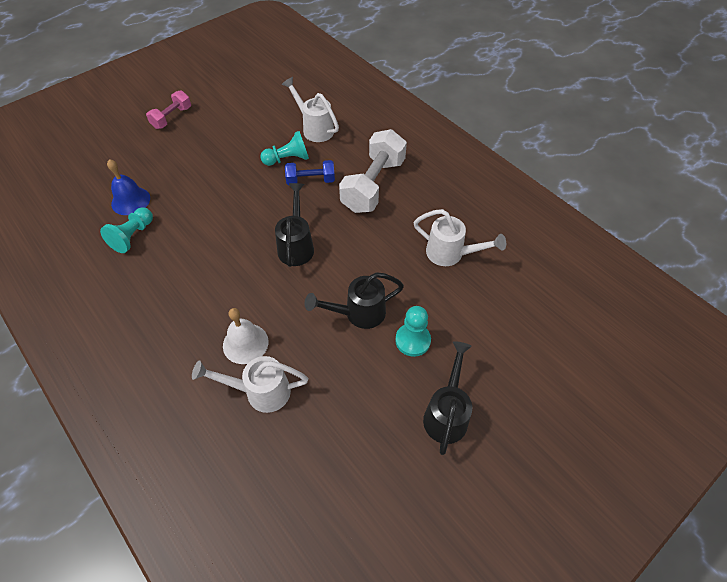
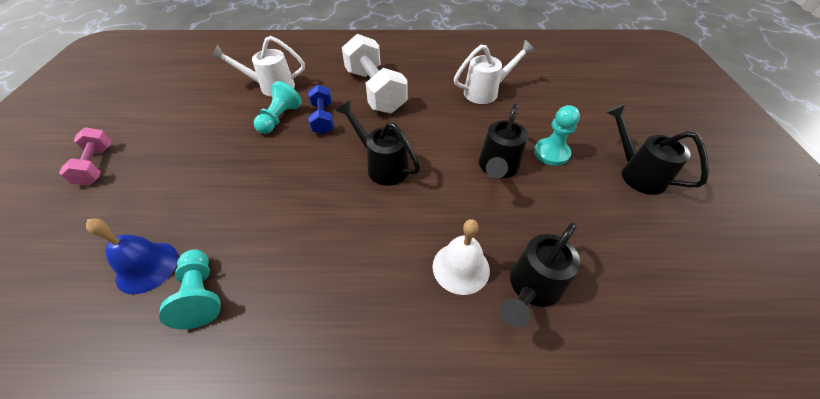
camera: 50 degrees left, 5 degrees down
(260, 391) = (531, 289): white watering can -> black watering can
(310, 180) = (323, 119): blue dumbbell -> blue dumbbell turned 45 degrees counterclockwise

